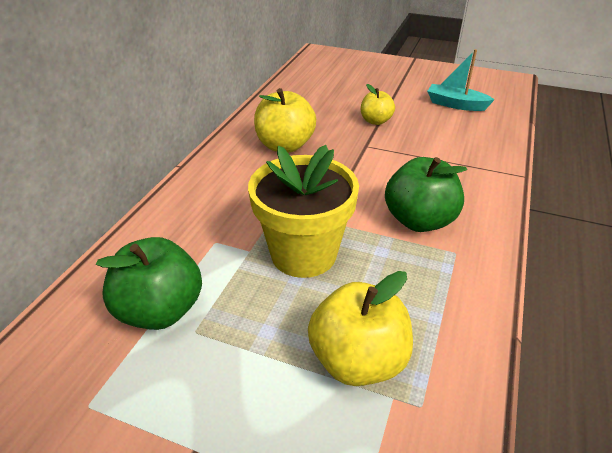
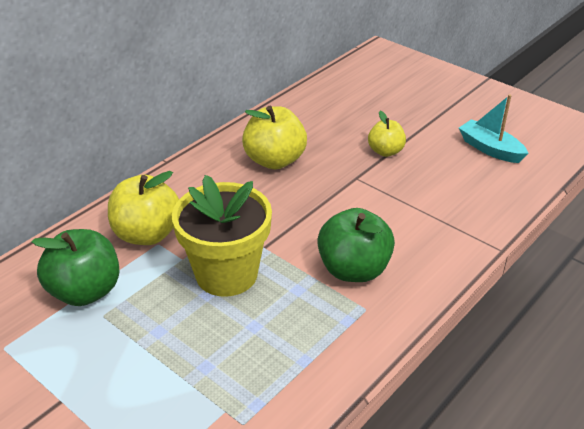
camera: 20 degrees right, 0 degrees up
(358, 360) = (215, 375): yellow apple -> yellow apple (147, 234)

